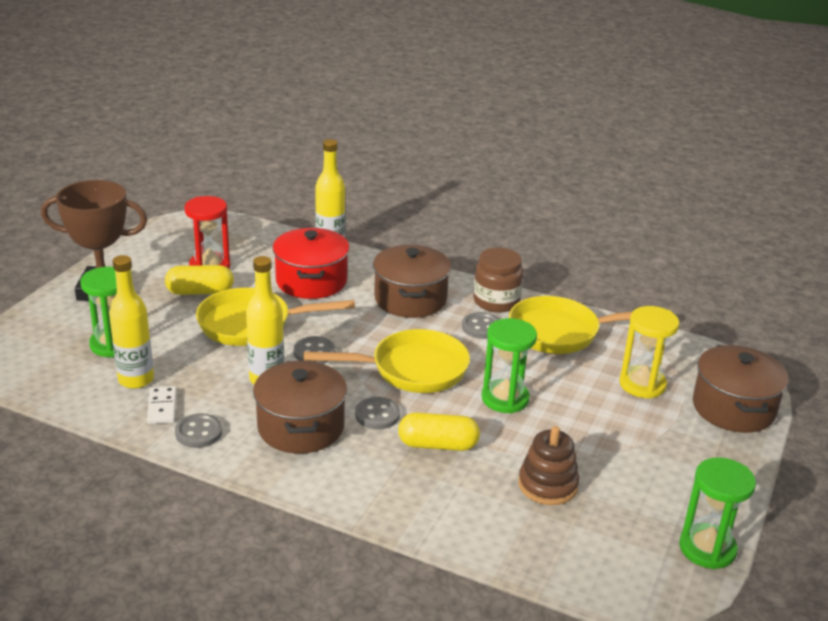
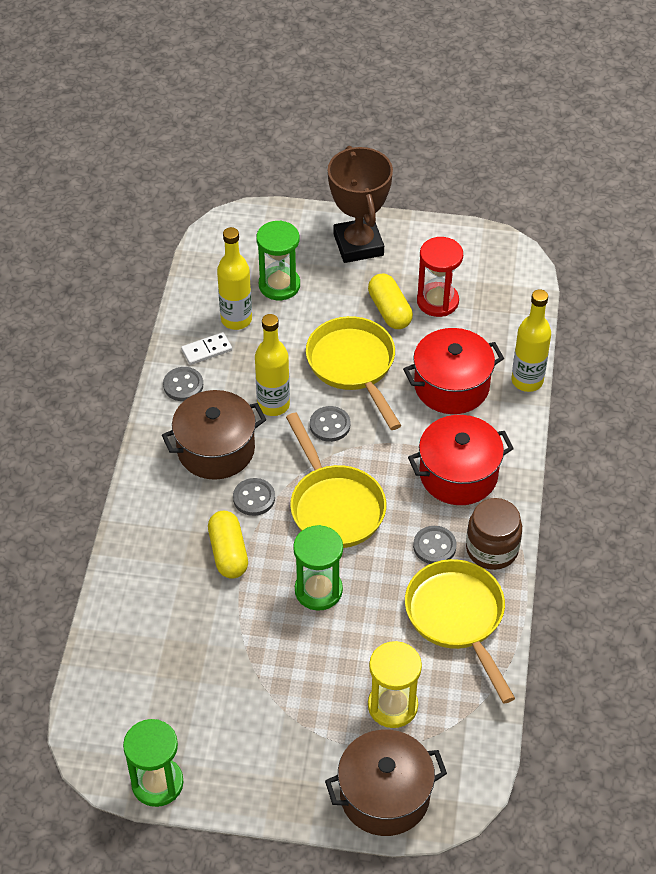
camera: 75 degrees right, 20 degrees up
(410, 299) = (458, 474): brown pot -> red pot
(547, 485) = (202, 647): brown stacking toy -> none

